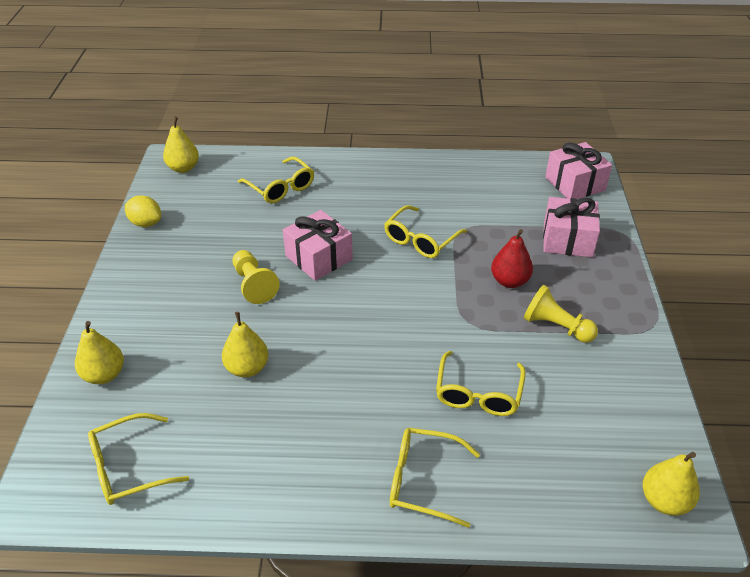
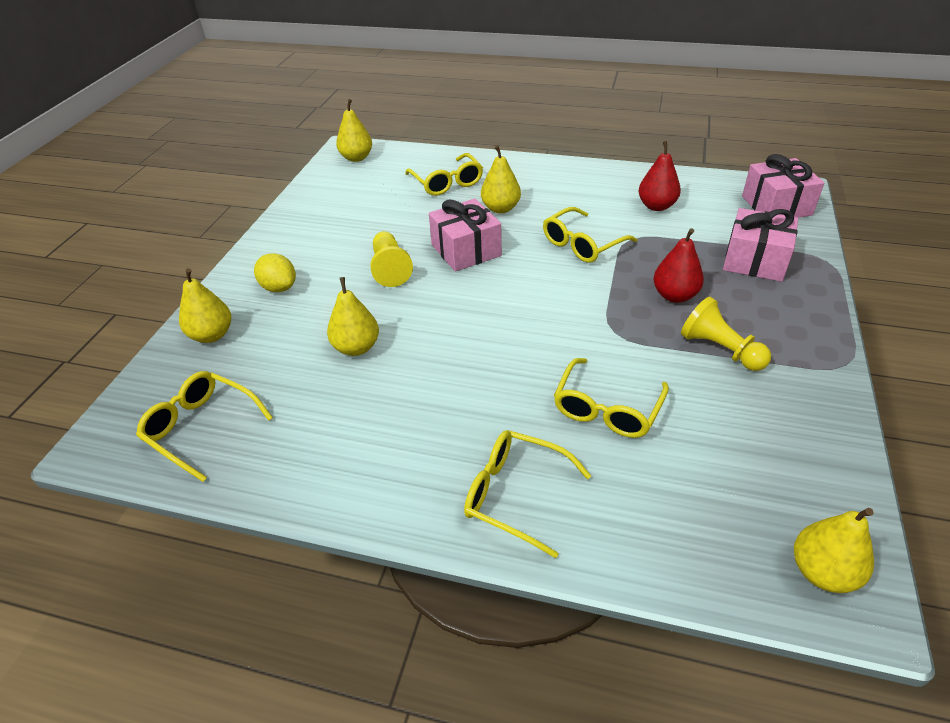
camera: 15 degrees right, 0 degrees up
(128, 467) = (201, 428): yellow glasses -> yellow glasses turned 45 degrees clockwise
(146, 223) = (303, 202): yellow lemon -> yellow lemon (279, 287)
(338, 210) = (500, 208): none -> yellow pear
(476, 194) = (656, 206): none -> red pear

